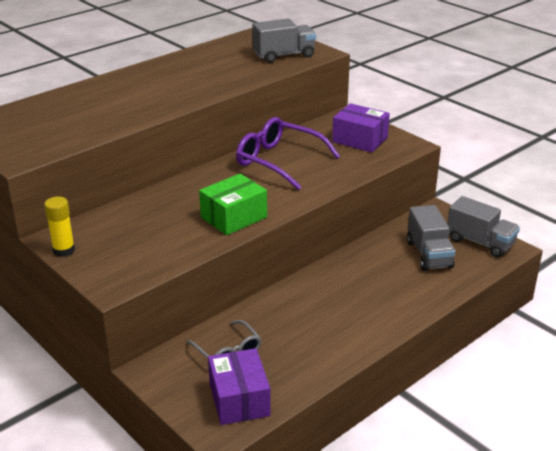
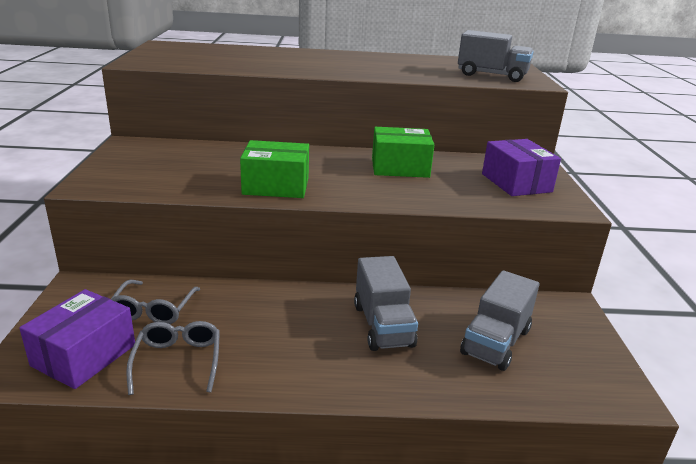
camera: 40 degrees right, 5 degrees down
(64, 250) = (116, 152): yellow glue stick -> none
(279, 161) = (400, 167): purple glasses -> green box
(296, 367) = (178, 361): none -> grey glasses
(480, 242) = (586, 365): grey truck -> grey truck (383, 325)

